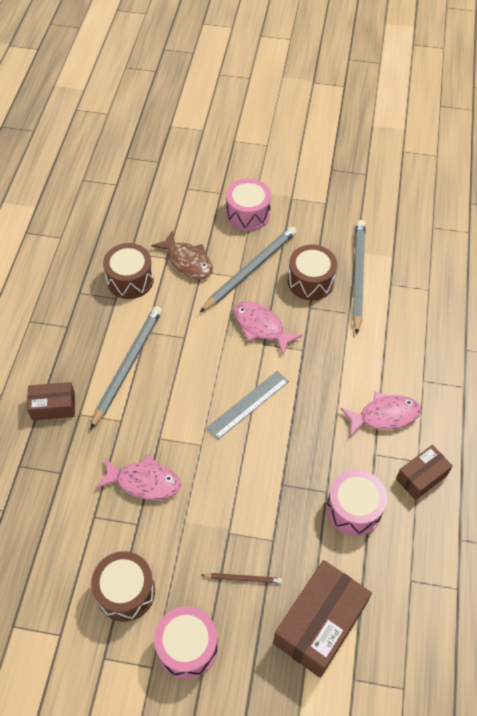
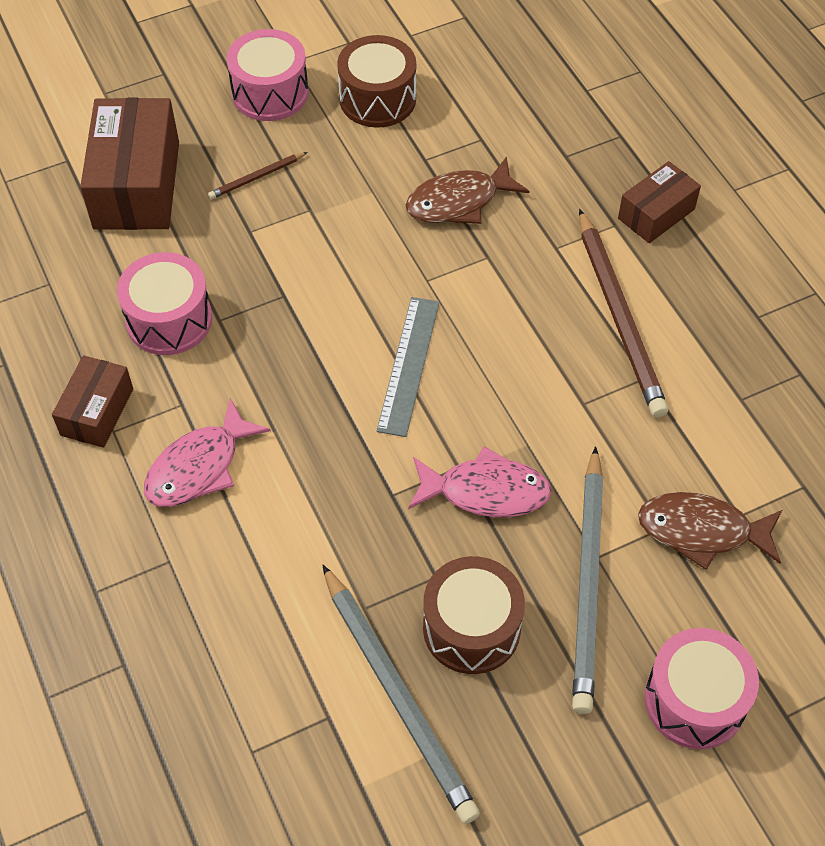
camera: 145 degrees right, 0 degrees up
(127, 365) = (619, 316): grey pencil -> brown pencil
(130, 280) = (752, 440): brown drum -> none
(144, 482) = (459, 201): pink fish -> brown fish

